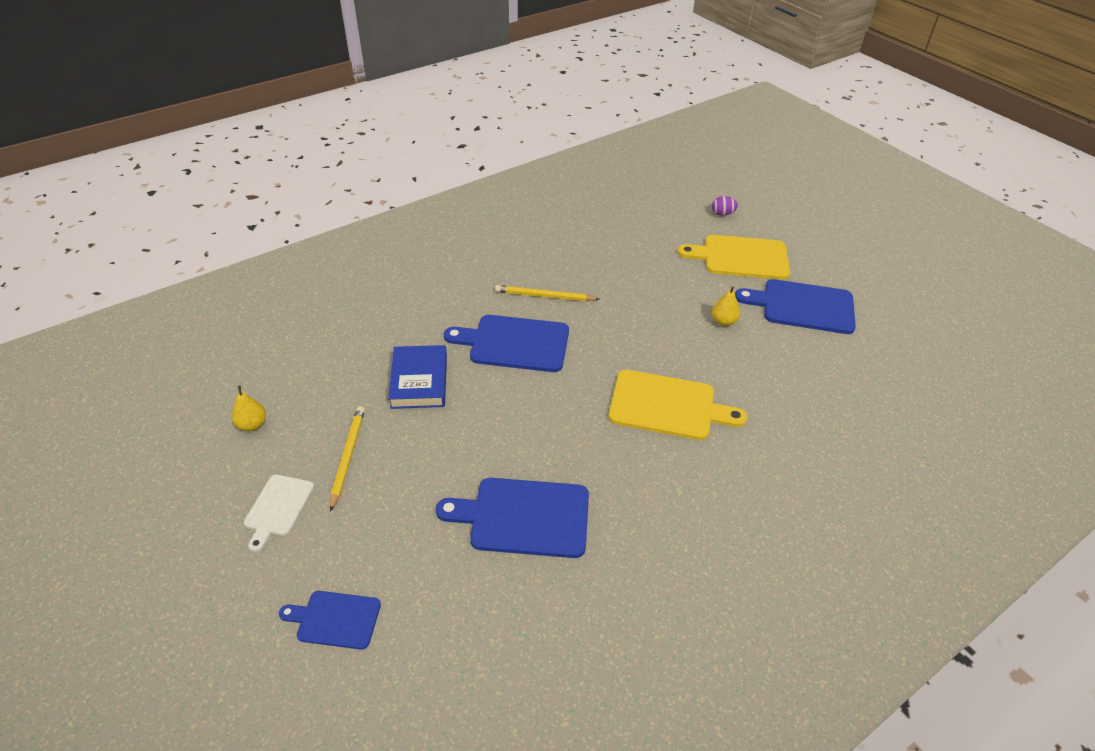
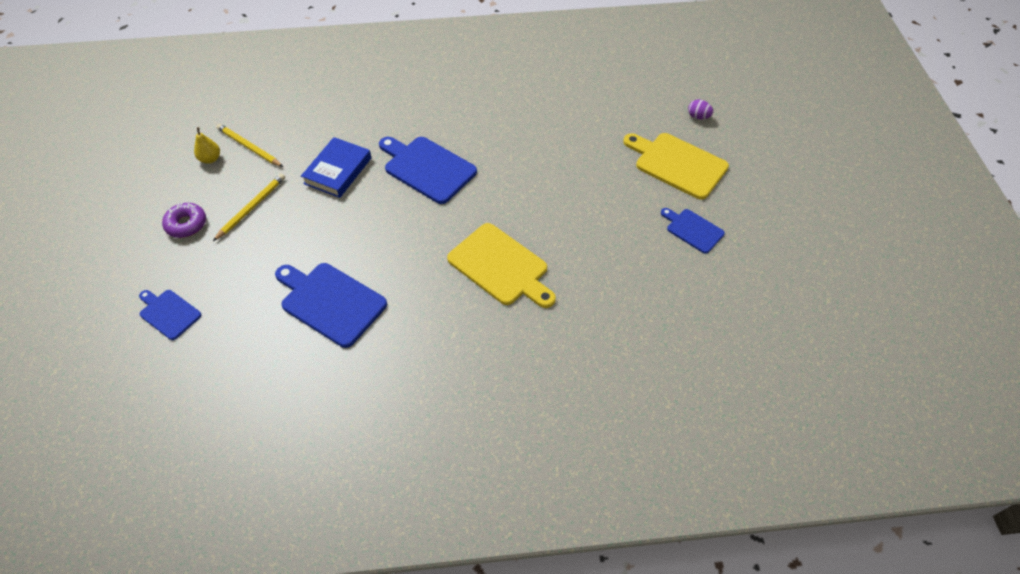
camera: 30 degrees right, 10 degrees up
(278, 508) = (186, 224): white cutting board -> purple donut
(544, 296) = (481, 137): yellow pencil -> yellow pencil (249, 147)
(723, 321) = (609, 215): yellow pear -> none
(803, 306) = (693, 230): blue cutting board -> blue cutting board, size x0.58

